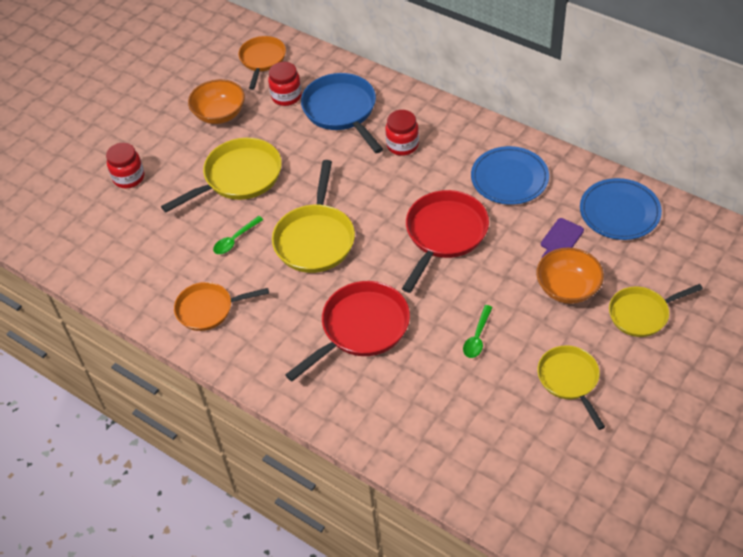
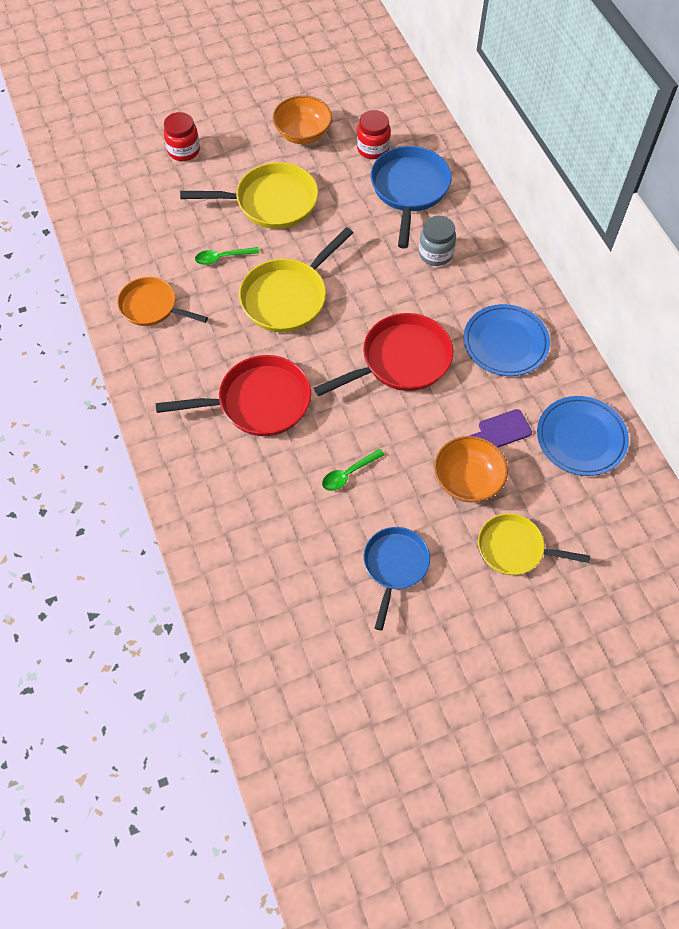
camera: 30 degrees right, 10 degrees up
(262, 60) = (380, 102): orange pan -> none
(402, 145) = (435, 254): red jar -> grey jar
(569, 380) = (394, 566): yellow pan -> blue pan

